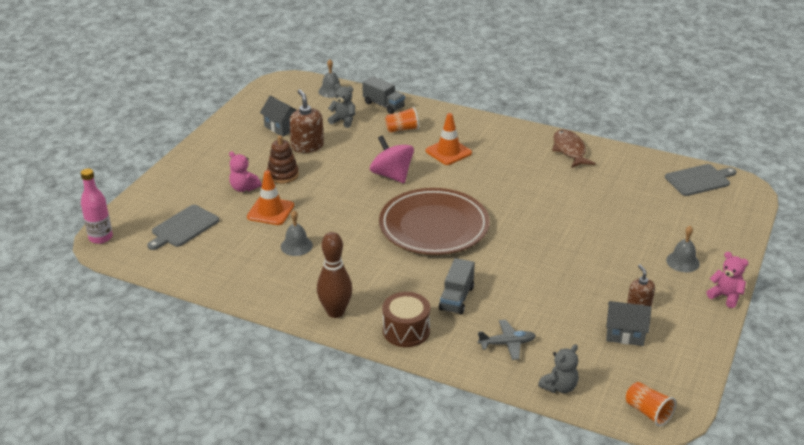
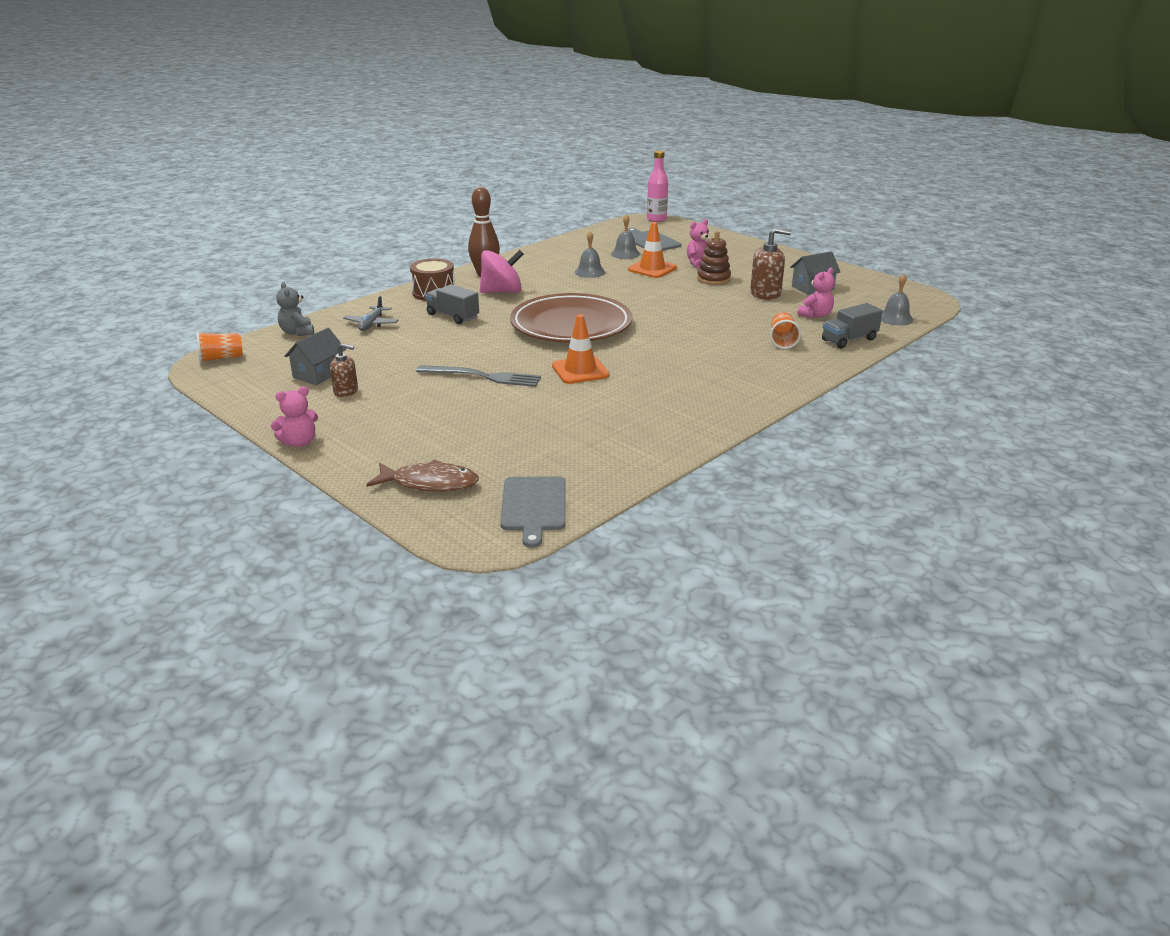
camera: 110 degrees right, 5 degrees down
(343, 121) = (815, 315): grey teddy bear -> pink teddy bear
(392, 175) = (682, 321): pink spinning top -> pink spinning top (502, 292)
(448, 152) = (714, 356): orange traffic cone -> orange traffic cone (580, 371)
(560, 244) = (483, 377): none -> grey fork
(569, 150) = (676, 429): brown fish -> brown fish (430, 483)
(683, 262) = (382, 436): grey bell -> grey bell (625, 254)

